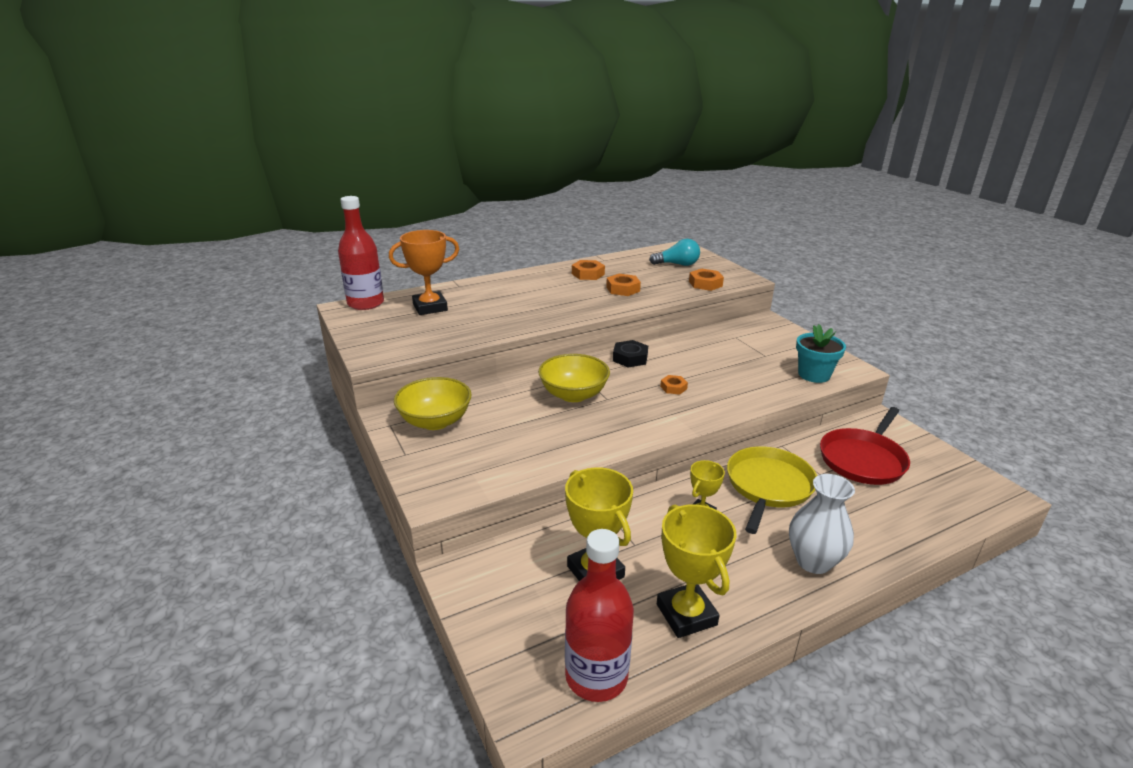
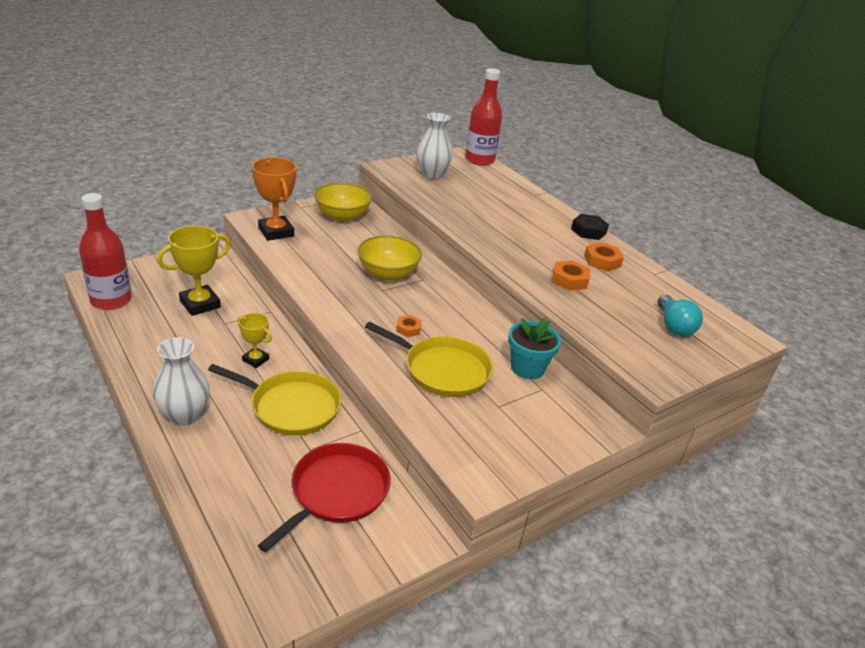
camera: 80 degrees right, 5 degrees up
(399, 331) = (432, 174): none -> white vase
(430, 307) = (482, 184): orange trophy -> orange trophy (276, 232)
(630, 358) = (465, 307): black nut -> black nut (588, 231)
(686, 614) = (148, 340): yellow trophy -> none
(705, 284) = (617, 340): orange nut -> none
(730, 375) = (442, 370): none -> yellow pan
(814, 375) = (457, 439): turquoise flower pot -> turquoise flower pot (527, 368)
(863, 459) = (336, 492): red pan -> red pan turned 90 degrees clockwise

